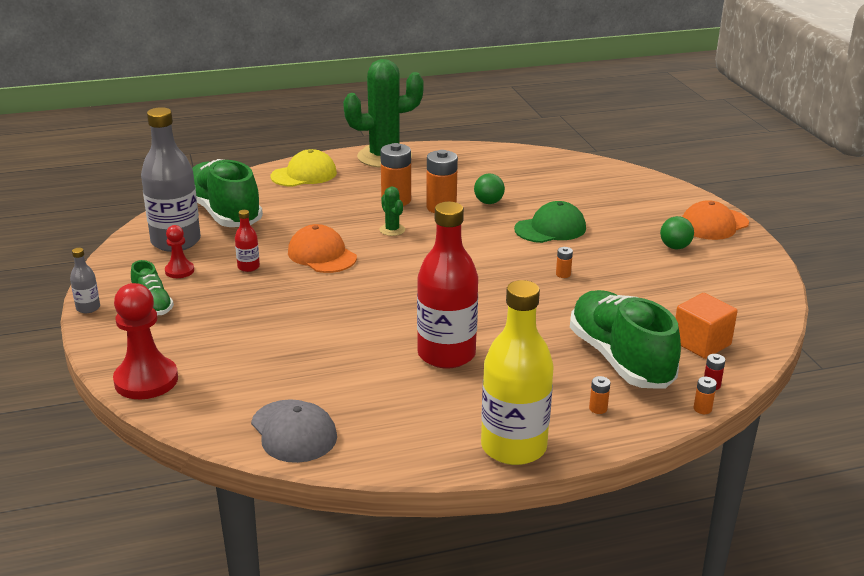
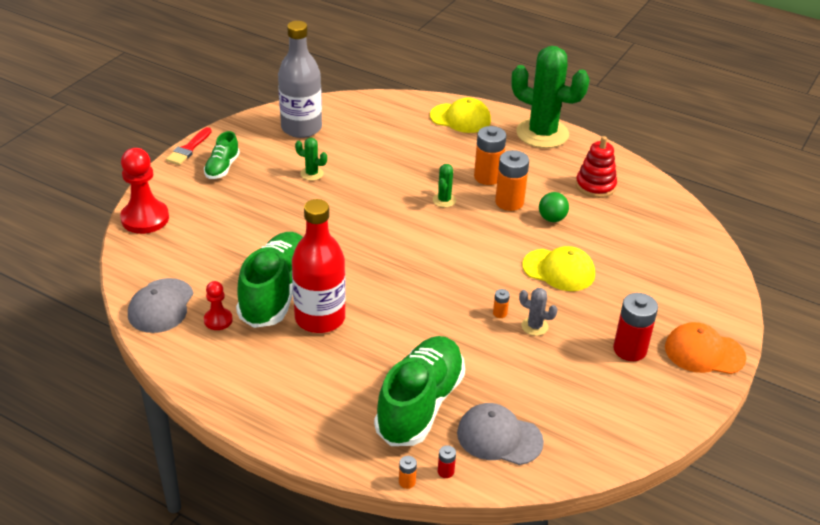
camera: 45 degrees right, 10 degrees up
(88, 308) = (188, 149): grey bottle -> red brush
(179, 271) = (271, 152): red pawn -> red pawn (218, 320)
(224, 213) = (361, 122): green shoe -> green shoe (276, 293)
(248, 267) = (312, 174): red bottle -> green cactus
(322, 255) = (368, 192): orange cap -> none
(480, 170) = (595, 186): none -> red stacking toy
(513, 447) = (250, 410): yellow bottle -> none
(550, 229) = (559, 270): green cap -> yellow cap
(598, 268) = (534, 326): none -> grey cactus
(598, 408) = (342, 426): orange battery -> none
(675, 247) = (629, 349): green ball -> red battery
(701, 343) = (499, 437): orange cube -> grey cap

